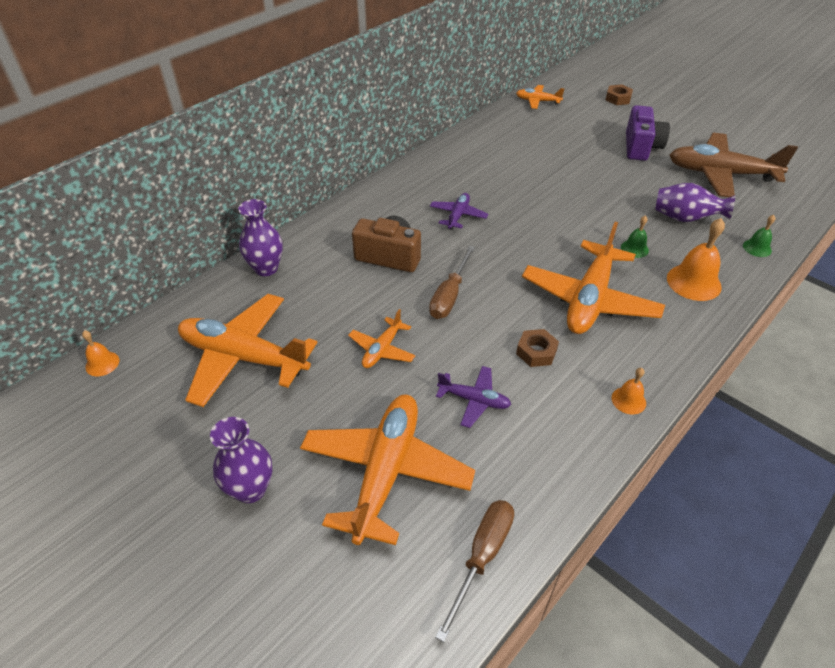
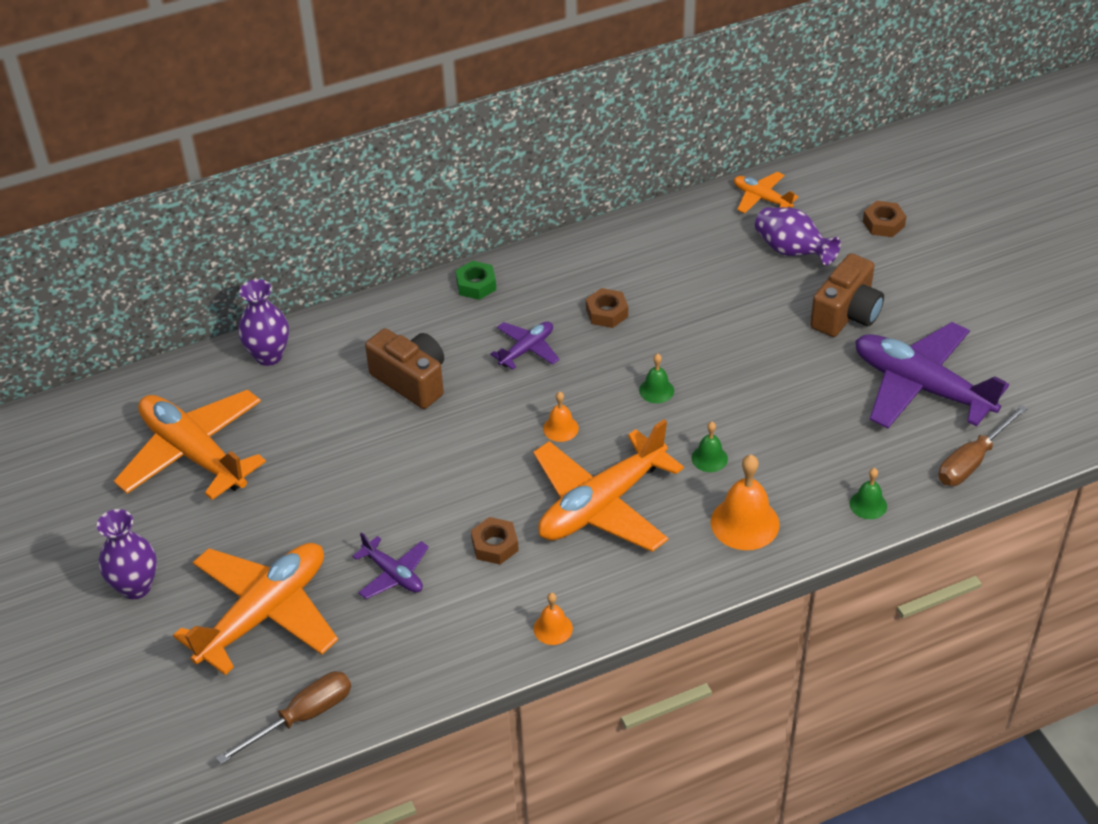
camera: 25 degrees right, 0 degrees up
(102, 363) = (59, 417): orange bell -> orange bell (560, 428)
(382, 349) = (335, 490): orange plane -> none
(393, 186) = (476, 285): none -> green nut
(449, 295) = (447, 450): brown screwdriver -> brown screwdriver (972, 461)
(494, 181) = (607, 313): none -> brown nut
(564, 217) = (656, 390): none -> green bell
(641, 147) = (846, 314): purple camera -> brown camera
(685, 218) = (811, 437): purple vase -> purple vase (792, 252)
(720, 174) = (921, 387): brown plane -> purple plane

